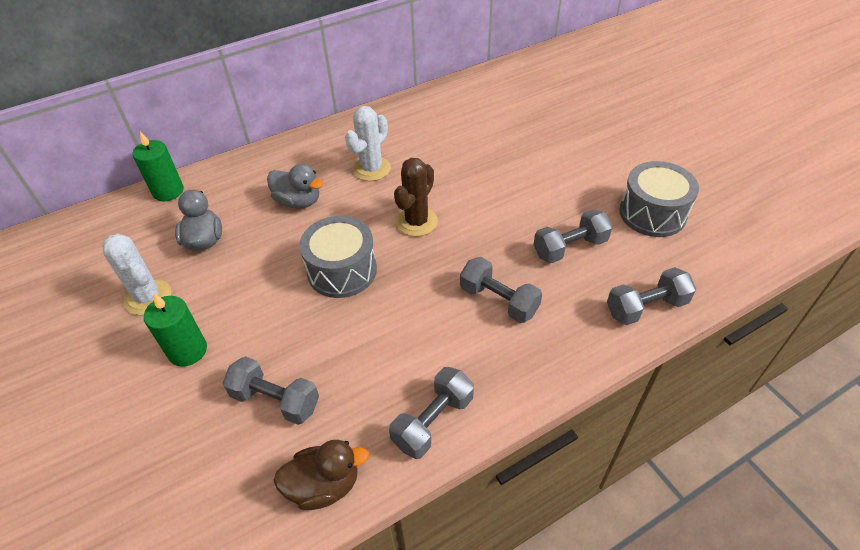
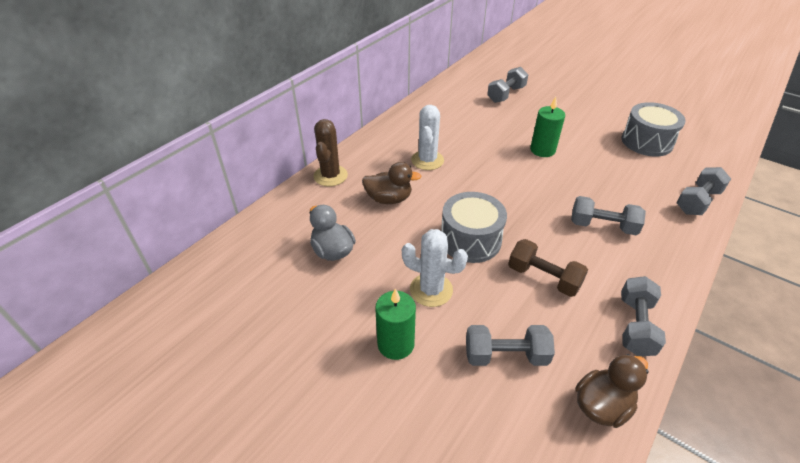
camera: 25 degrees left, 5 degrees down
(148, 297) = (320, 313): white cactus -> white cactus (431, 290)
(168, 191) = (263, 221): green candle -> green candle (542, 150)
(298, 201) = (389, 199): grey duck -> brown duck
(381, 336) = (543, 278): none -> brown dumbbell
(417, 222) = (496, 189): brown cactus -> brown cactus (330, 176)
(570, 247) = (616, 177): grey dumbbell -> grey dumbbell (506, 94)

